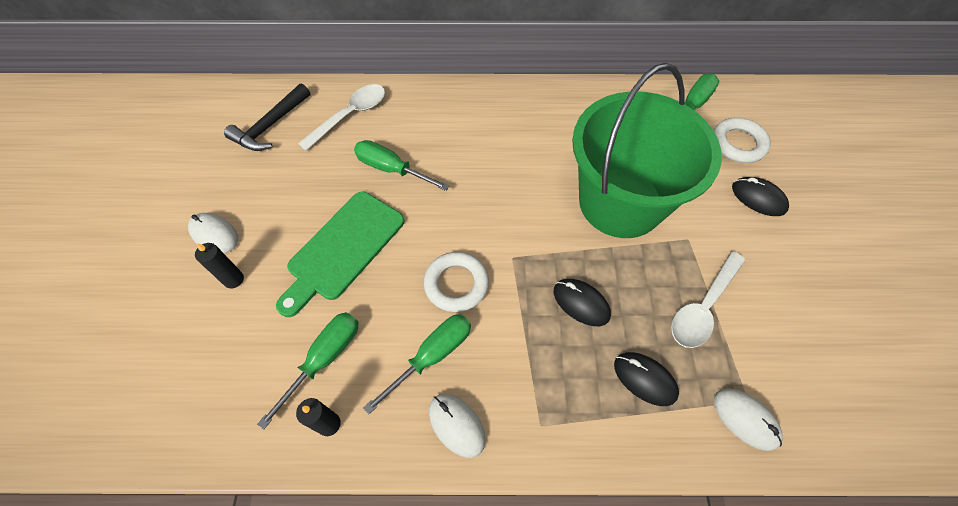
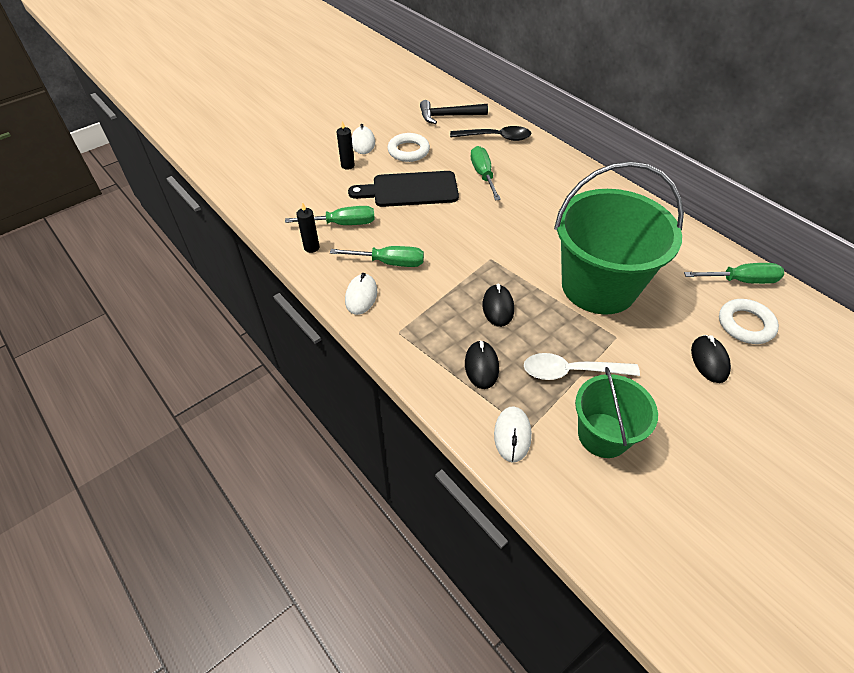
camera: 50 degrees right, 10 degrees down
(343, 249) = (410, 190): green cutting board -> black cutting board
(350, 116) = (495, 137): white spoon -> black spoon
(456, 284) = (443, 246): white ring -> white ring (408, 151)
(788, 341) = (603, 435): none -> green bucket

